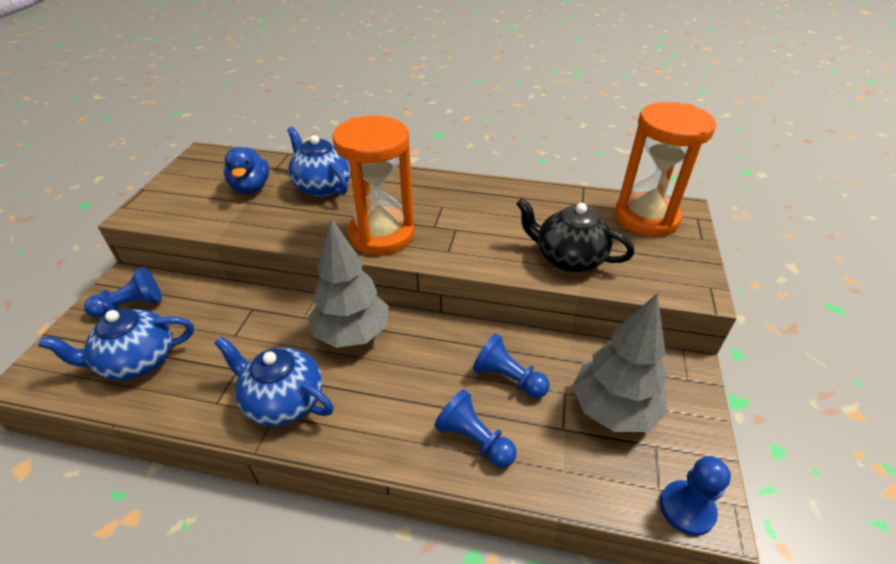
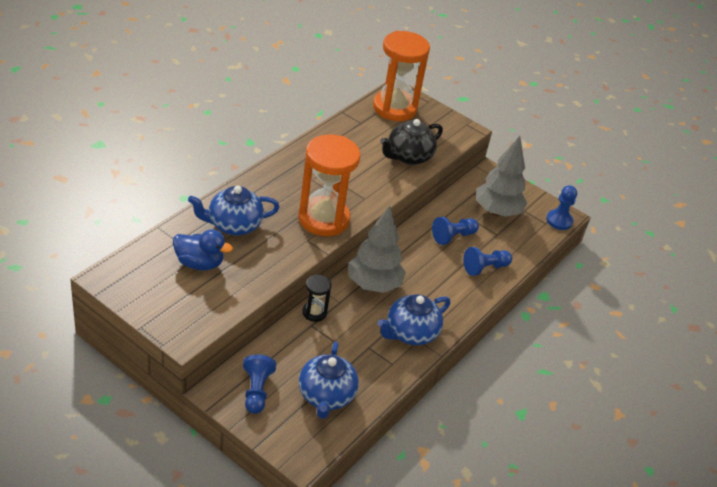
camera: 70 degrees left, 0 degrees up
(273, 304) = (314, 312): none -> black hourglass

